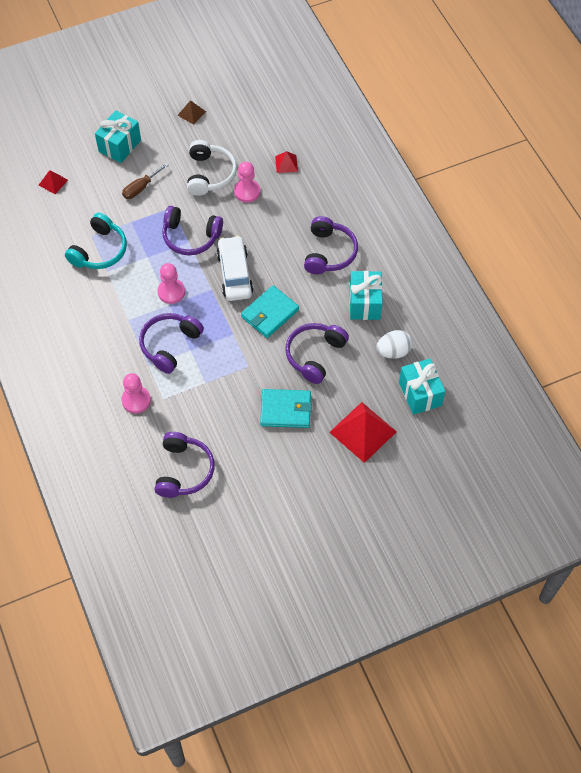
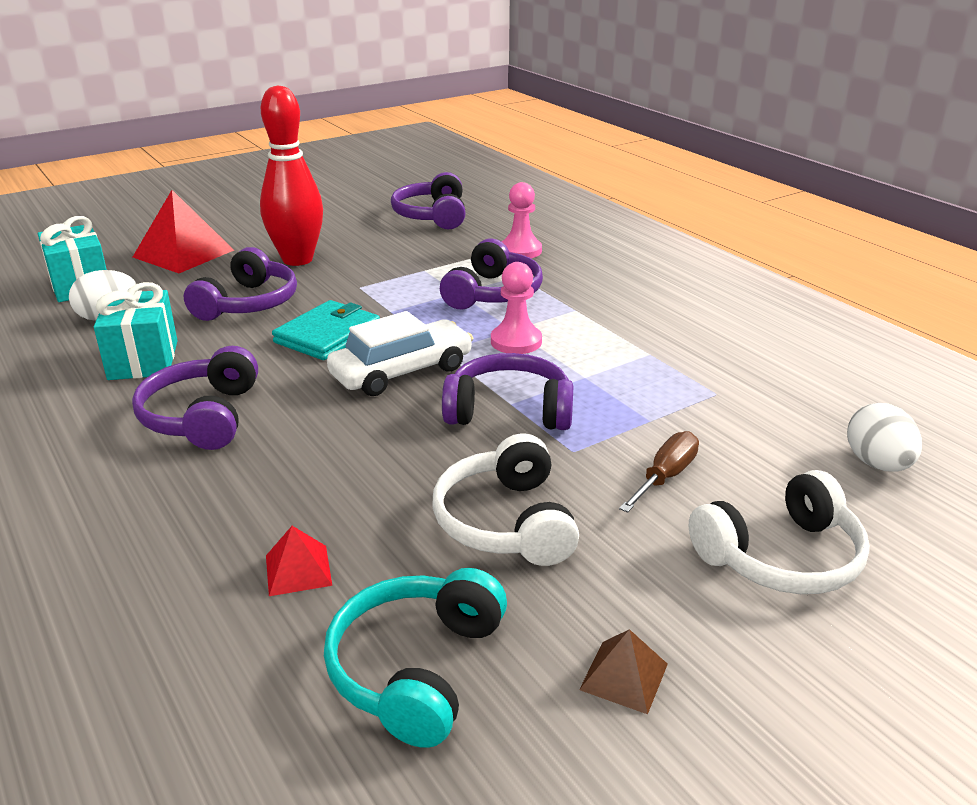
camera: 170 degrees right, 30 degrees down
(53, 182) = (877, 464): red pyramid -> white egg
(100, 250) = (683, 375): turquoise headphones -> turquoise headphones (415, 668)
(119, 146) = (781, 557): turquoise gift -> white headphones
(235, 274) = (402, 371): white car -> white car turned 105 degrees counterclockwise
(247, 191) = (400, 497): pink pawn -> none
(286, 410) = (297, 259): turquoise wallet -> red bowling pin

